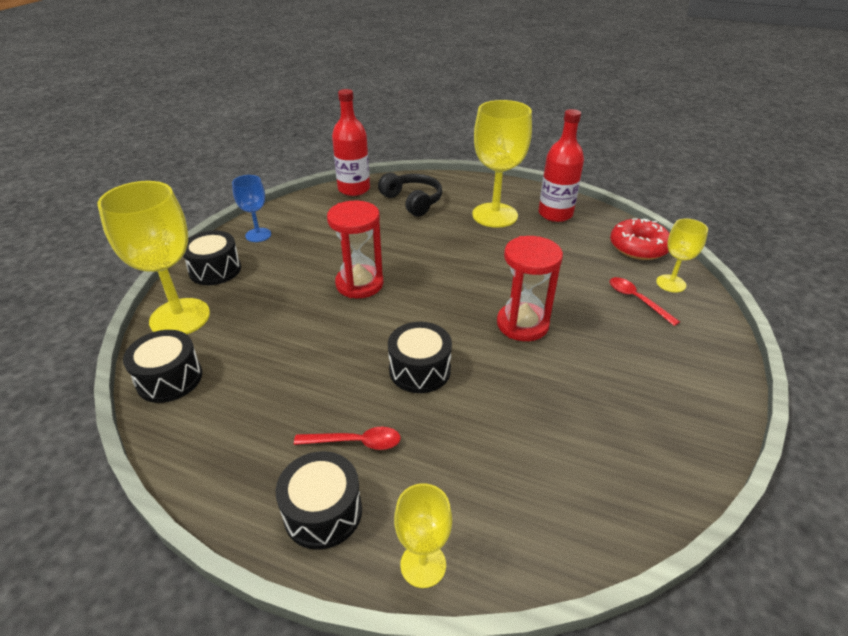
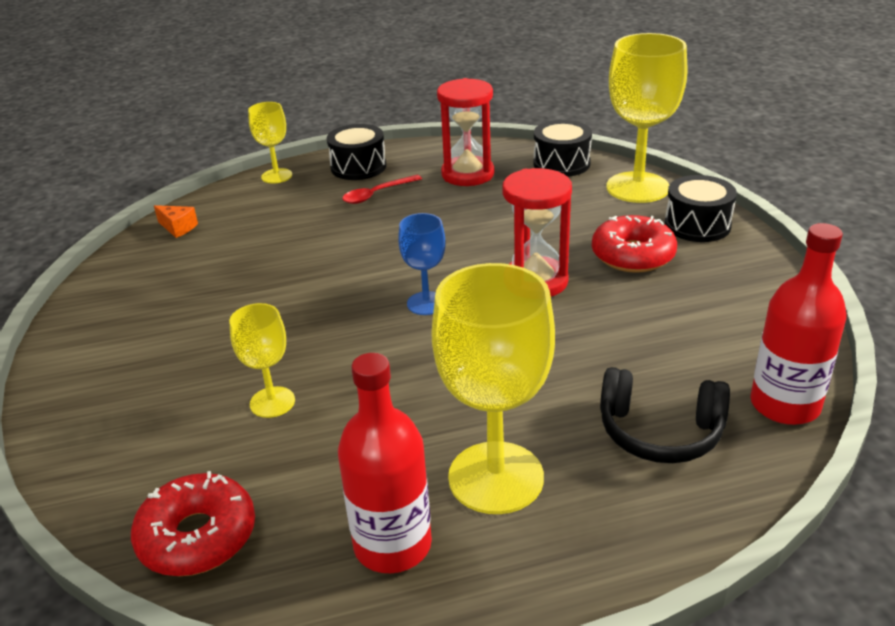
camera: 145 degrees right, 5 degrees down
(258, 235) = (742, 273): blue goblet -> blue goblet (426, 303)
(284, 271) = (633, 255): none -> red donut
(420, 370) = (378, 246): black drum -> none
(522, 324) = (312, 325): red hourglass -> red hourglass (468, 174)
(589, 521) = (178, 228): none -> orange cheese
(637, 300) = (178, 423): red spoon -> none
(671, 283) = (128, 479): yellow goblet -> yellow goblet (272, 402)

